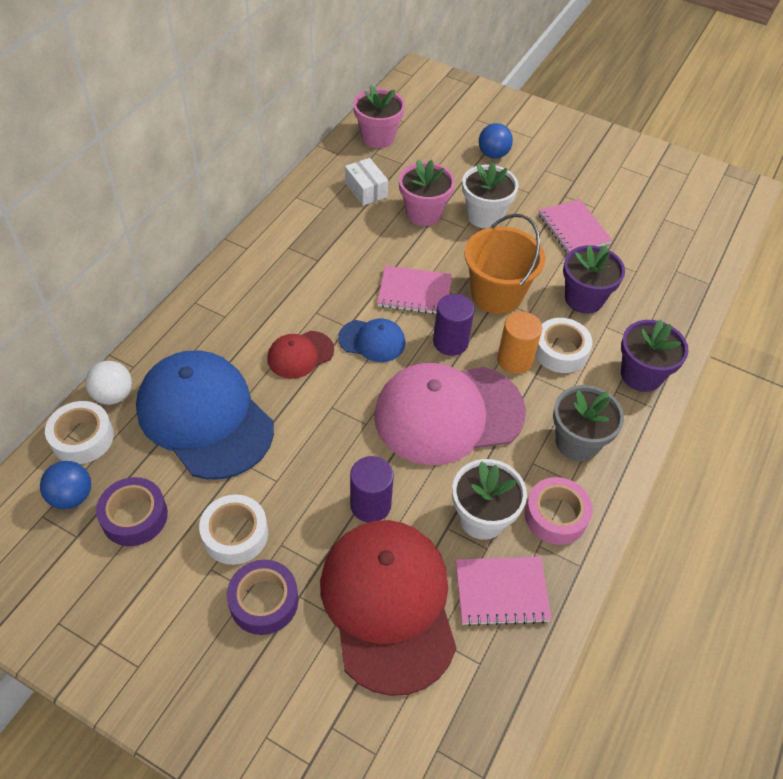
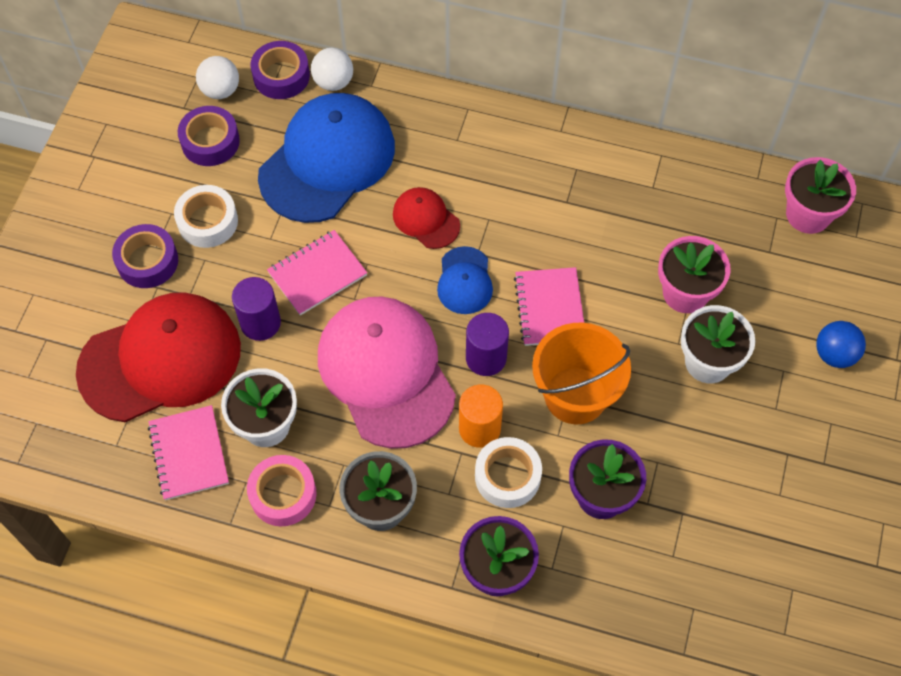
camera: 80 degrees right, 10 degrees up
(72, 496) = (220, 90): blue ball -> white ball
(82, 438) = (281, 76): white tape -> purple tape
(366, 190) = (702, 223): white box -> none
(573, 229) = (725, 471): pink notebook -> pink notebook (317, 274)

